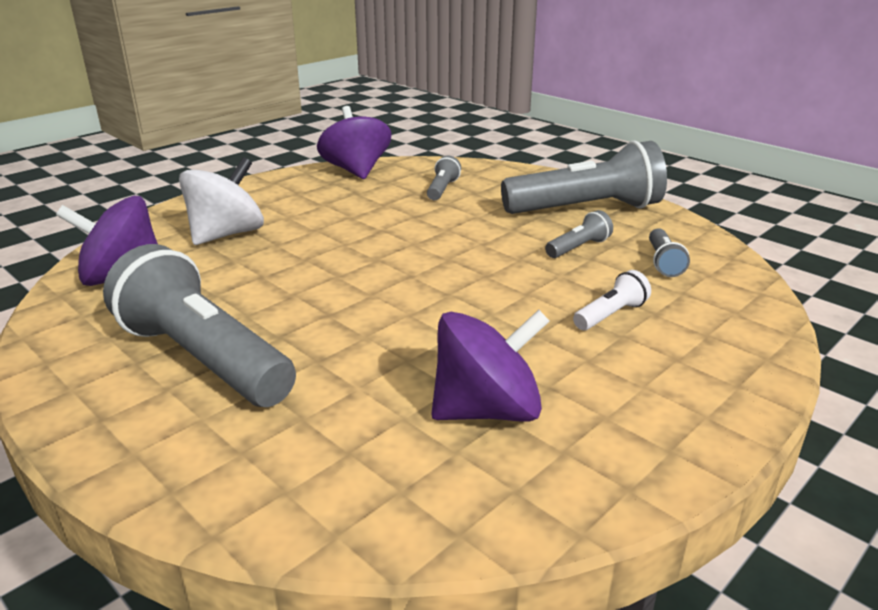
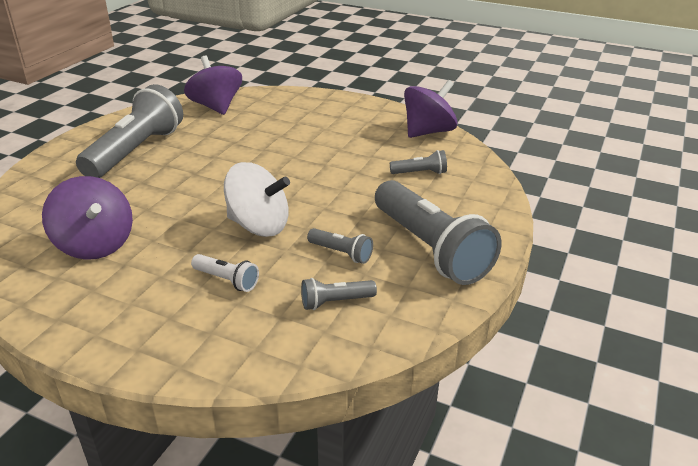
camera: 70 degrees right, 5 degrees up
(226, 234) = (285, 118): white spinning top -> white spinning top (259, 225)

